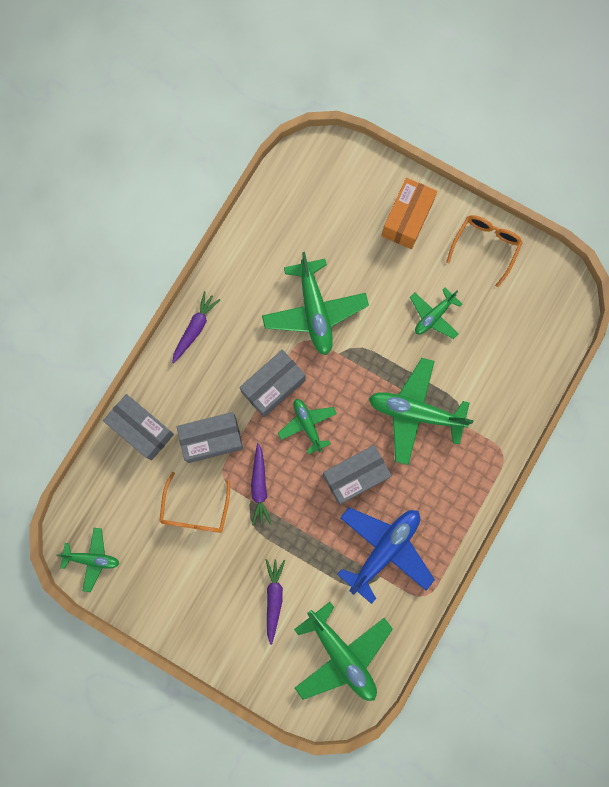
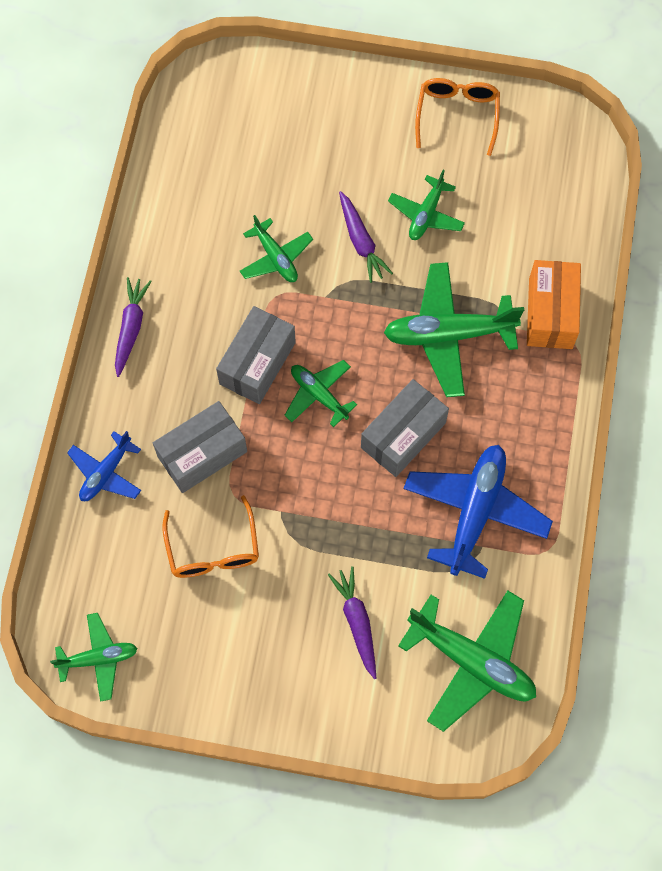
camera: 20 degrees left, 10 degrees down
(142, 429) = (106, 473): grey box -> blue plane
(259, 486) = (285, 490): purple carrot -> purple carrot (361, 241)
(314, 311) = (276, 257): green plane -> green plane, size x0.57
(407, 219) = (349, 115): orange box -> orange box (550, 313)

